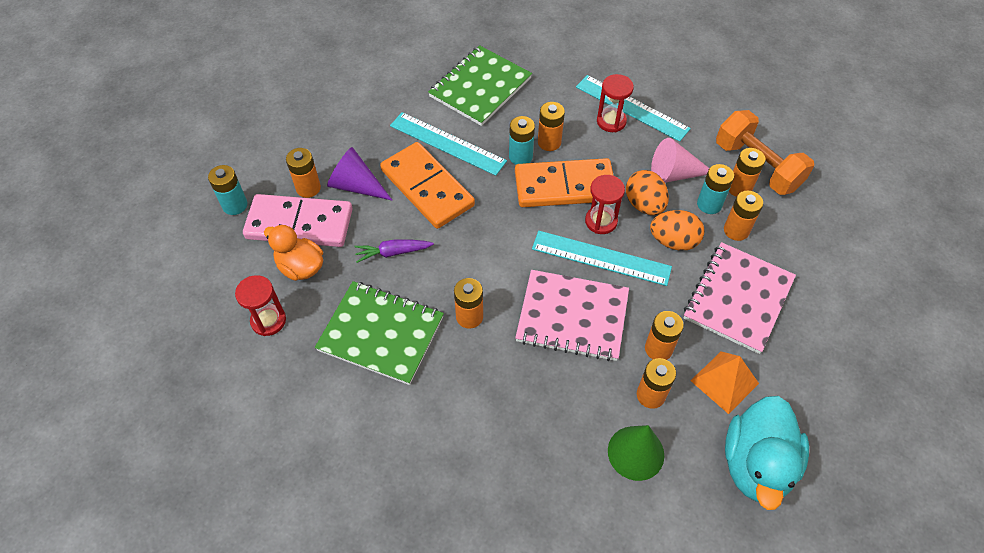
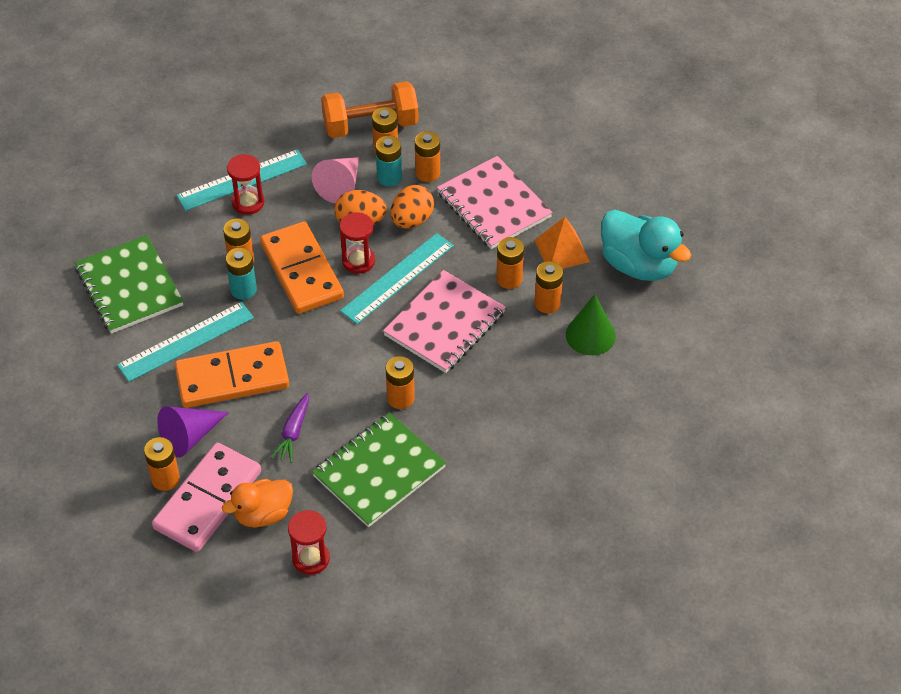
camera: 65 degrees left, 5 degrees down
(235, 205) = (145, 551): turquoise battery -> none
(564, 186) = (302, 271): orange domino -> orange domino turned 45 degrees counterclockwise

